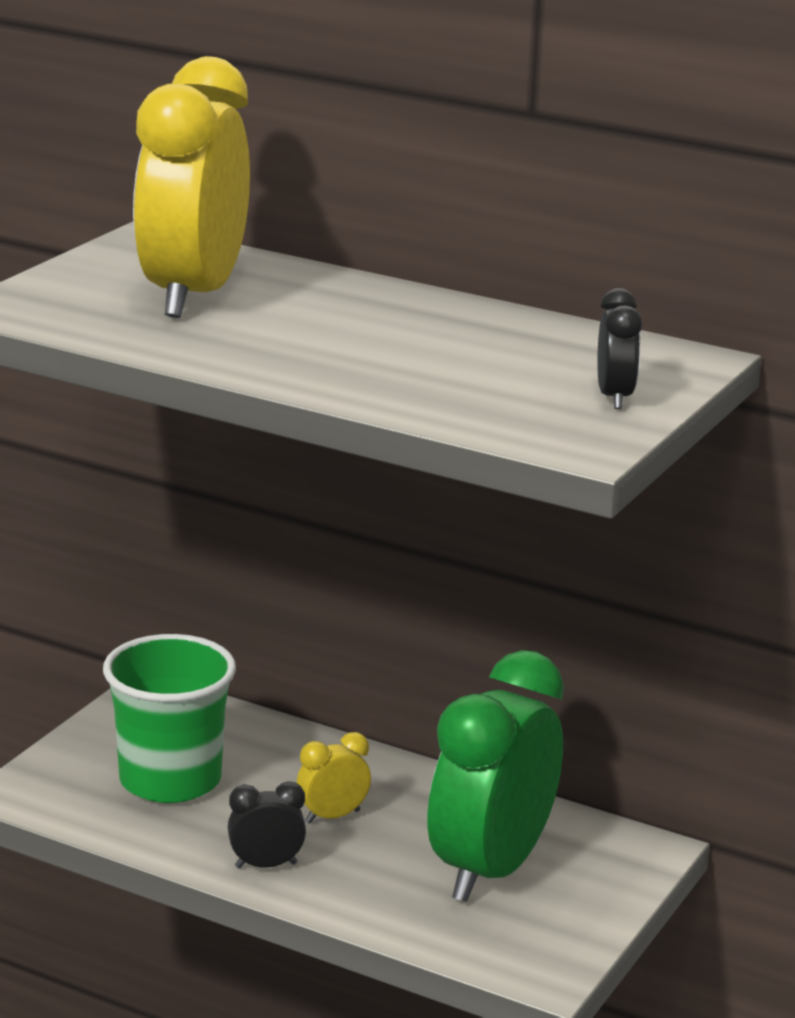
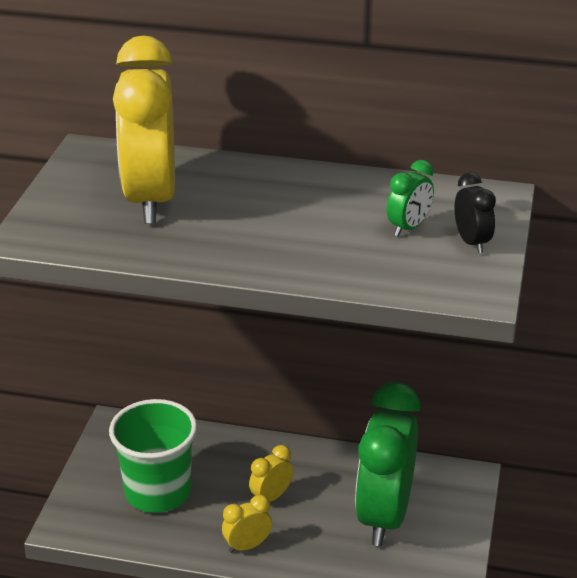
camera: 15 degrees left, 10 degrees up
(266, 865) = (247, 546): black clock -> yellow clock
(534, 371) = (408, 228): none -> green clock

